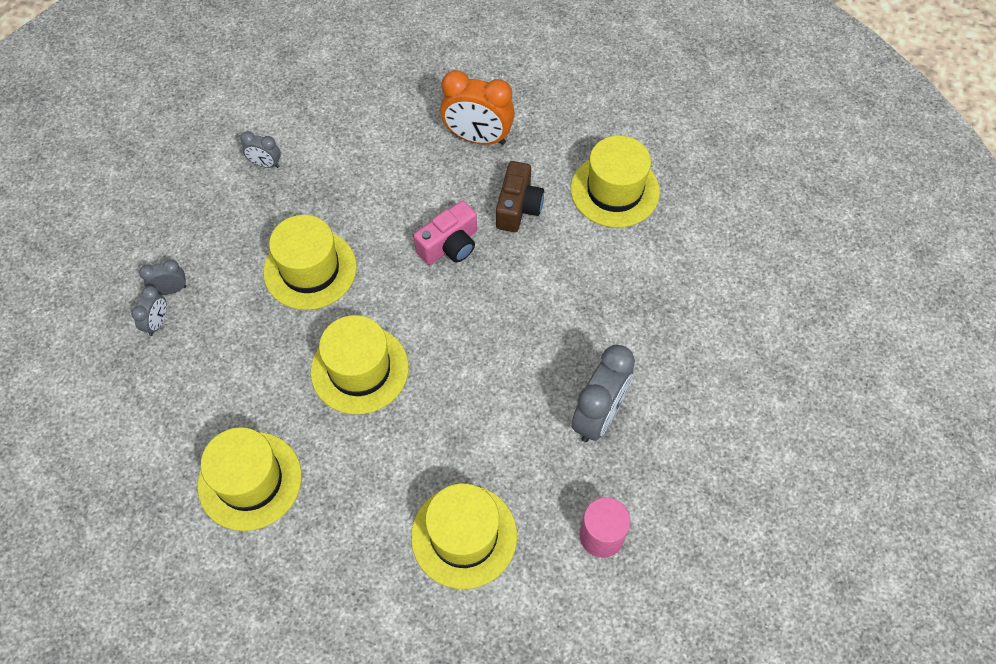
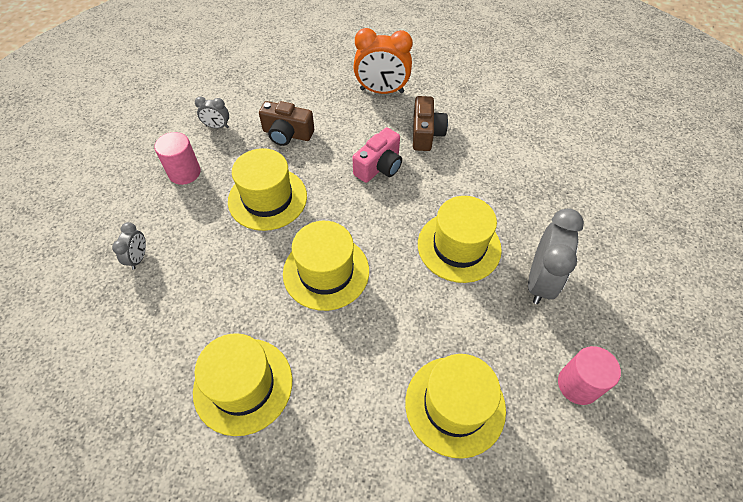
camera: 10 degrees left, 5 degrees down
(171, 290) = (148, 230): grey clock -> none
(219, 222) = (184, 172): none -> pink cylinder
(348, 185) = (287, 134): none -> brown camera
(614, 190) = (496, 114): yellow hat -> yellow hat (459, 246)

